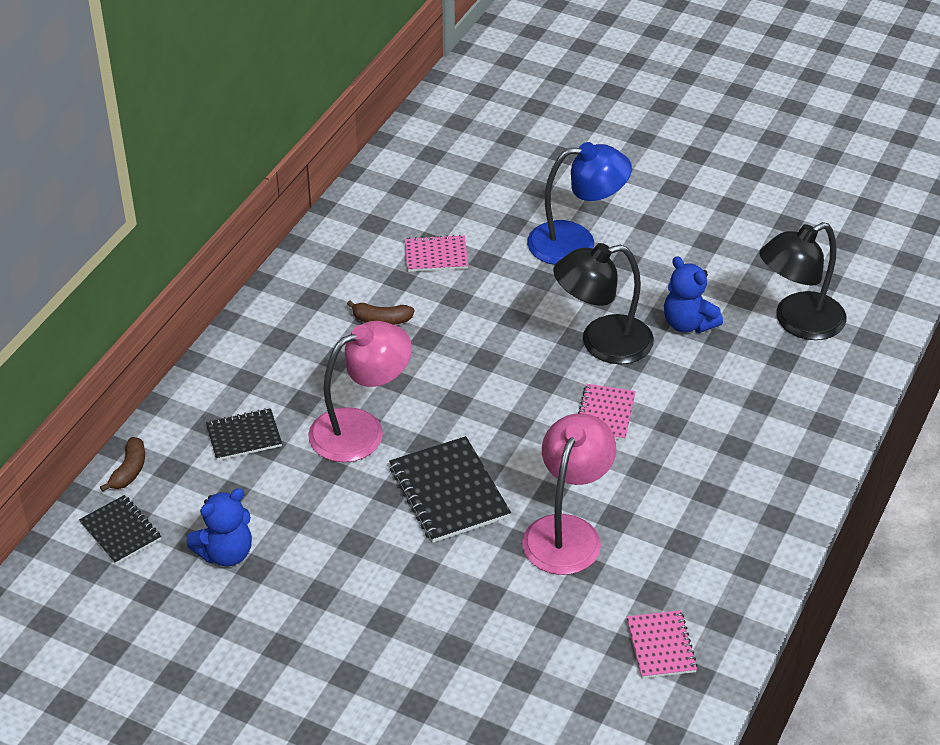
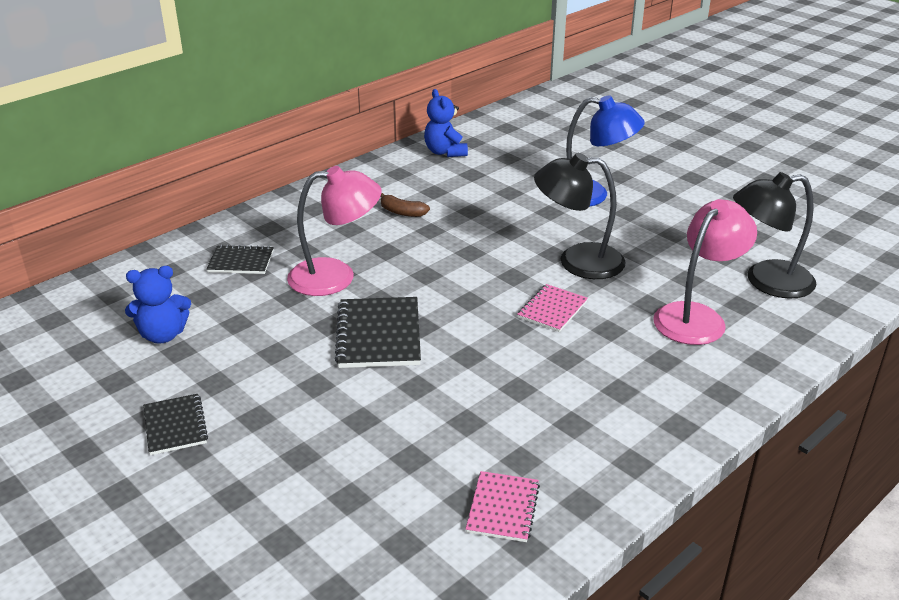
camera: 20 degrees right, 10 degrees down
(120, 531) = (96, 301): black notebook -> black notebook (175, 426)
(129, 471) = (137, 264): brown banana -> none
(436, 255) = (472, 183): pink notebook -> none
(567, 532) = (466, 389): pink lamp -> pink lamp (697, 317)
(688, 324) = (662, 263): blue teddy bear -> blue teddy bear (445, 152)

